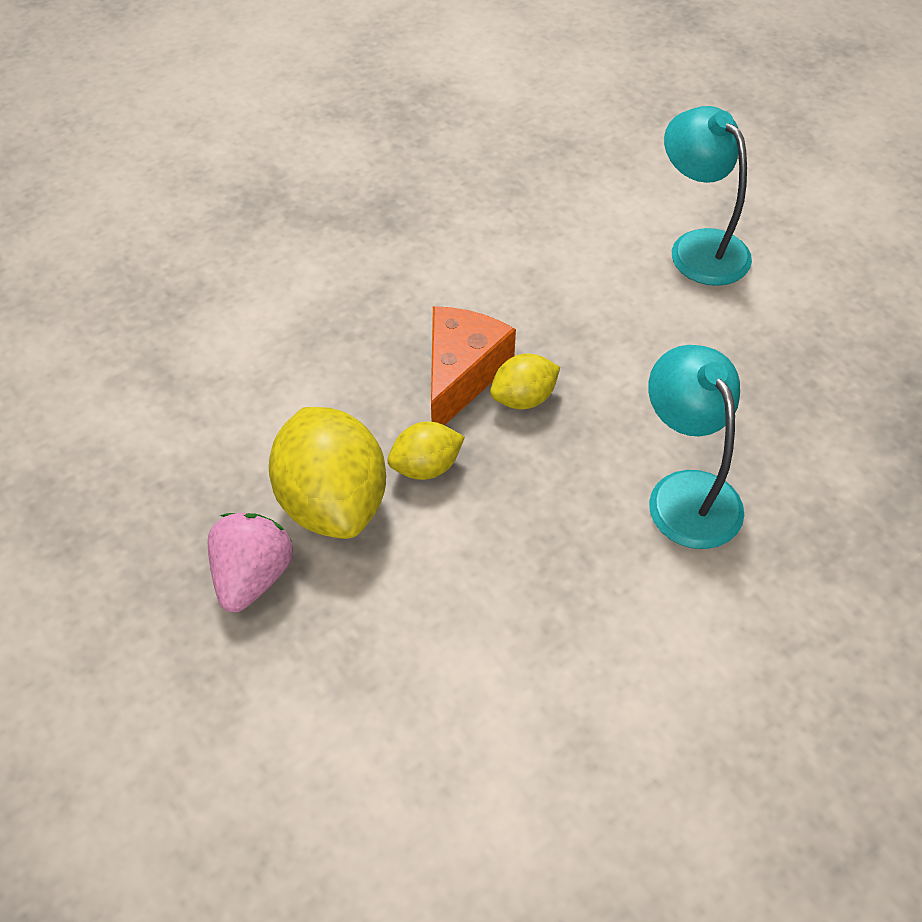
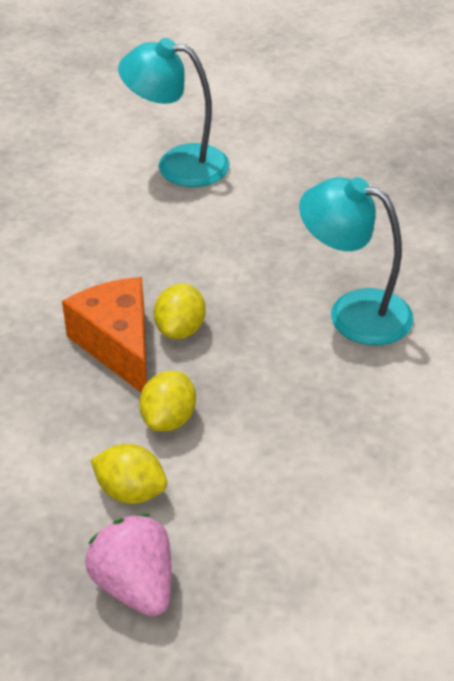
camera: 45 degrees left, 10 degrees down
(333, 502) = (131, 491): yellow lemon -> yellow lemon, size x0.52

